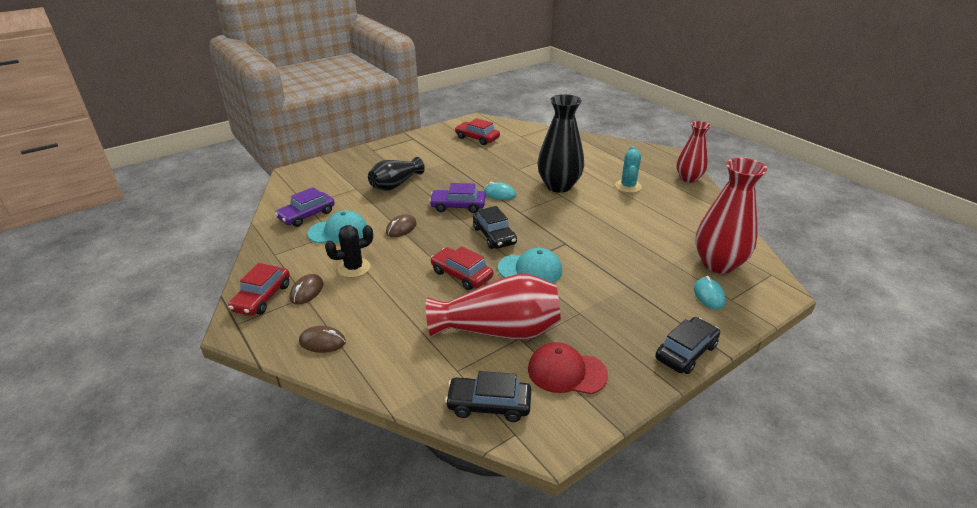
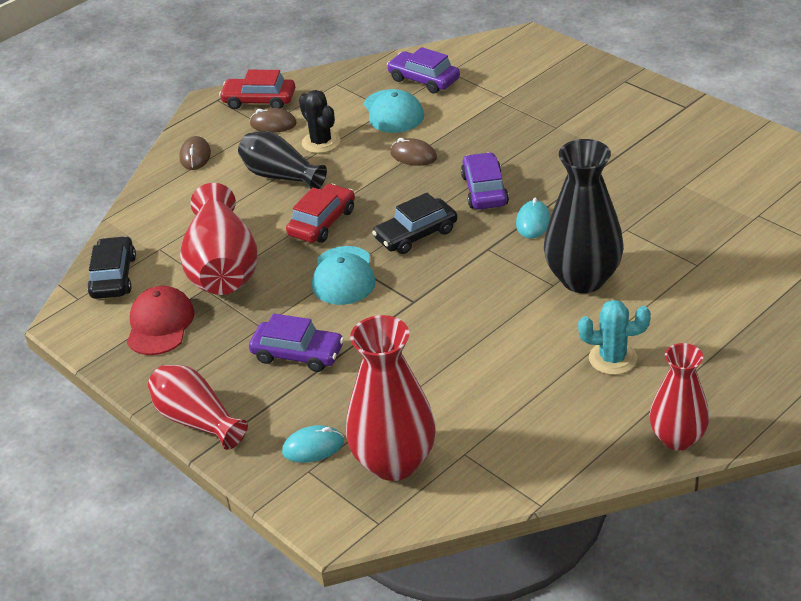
camera: 85 degrees right, 5 degrees up
(395, 184) = (526, 125): black vase -> black vase (280, 176)
(477, 138) = (722, 169): red car -> none
(613, 296) = (297, 354): none -> purple car
(686, 352) = (197, 420): black car -> red vase

